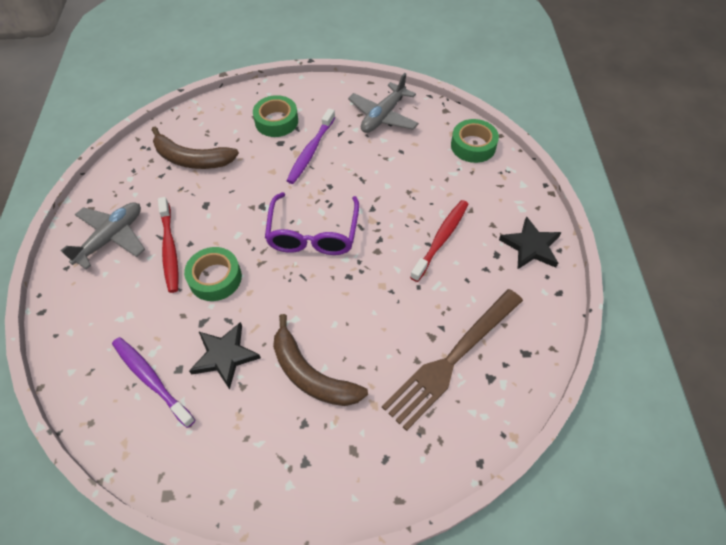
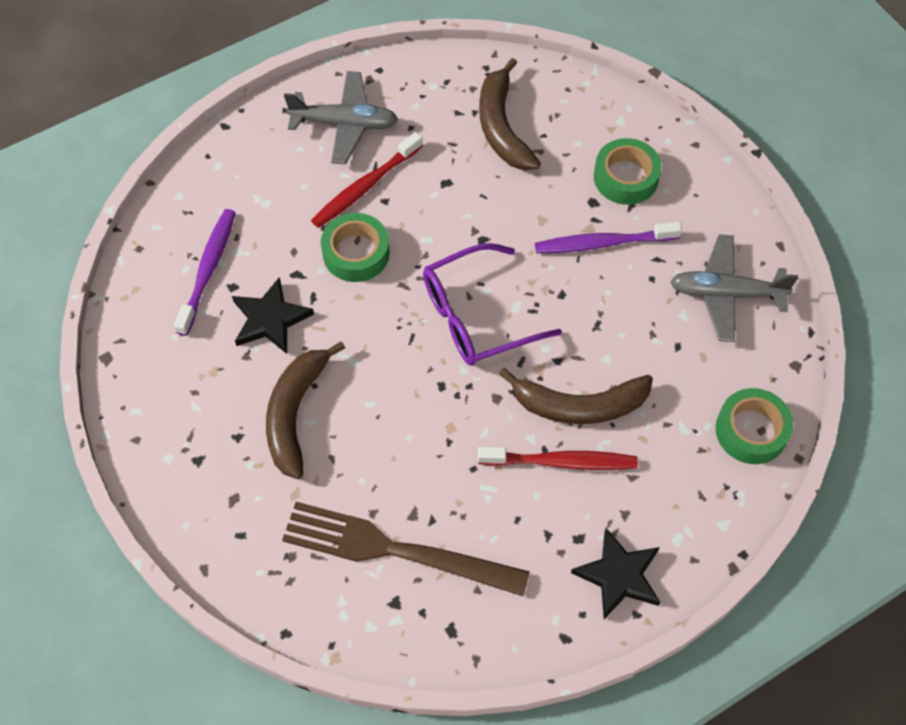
camera: 60 degrees right, 5 degrees up
(409, 212) = (579, 405): none -> brown banana

